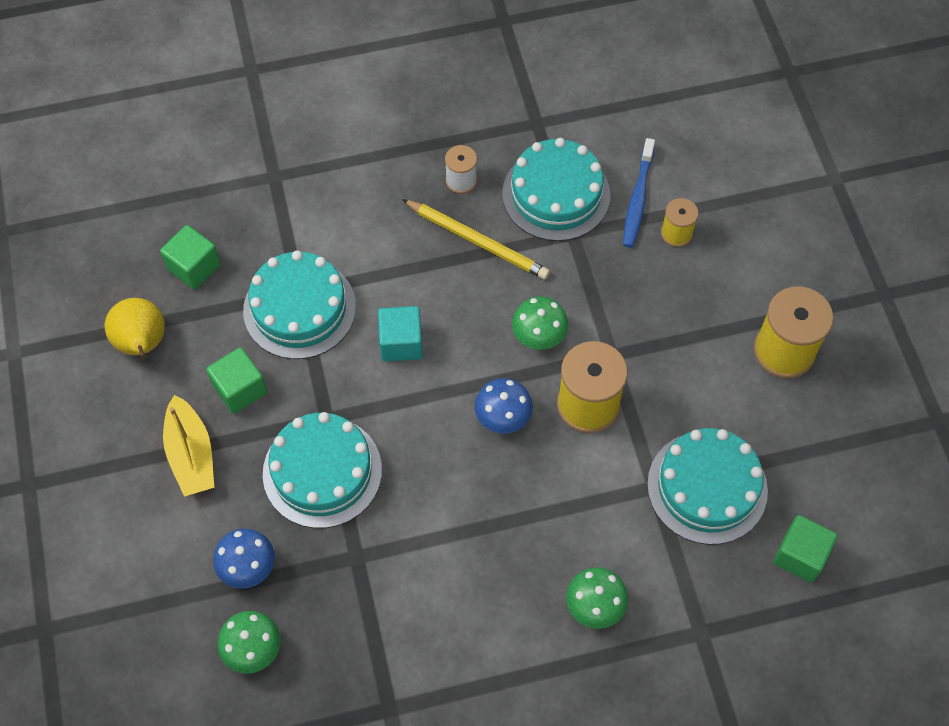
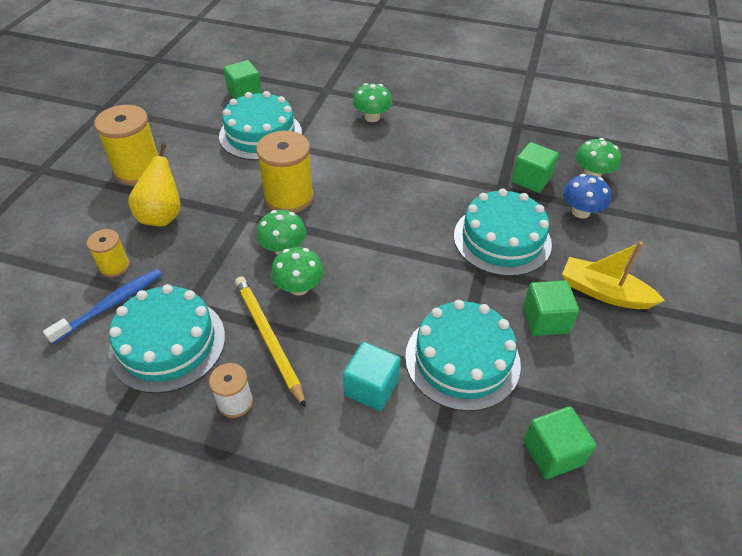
camera: 150 degrees left, 15 degrees down
(142, 344) = (628, 400): yellow pear -> yellow pear (162, 216)
(191, 454) = (604, 292): yellow boat -> yellow boat turned 75 degrees counterclockwise
(327, 594) = (531, 180): none -> green cube
(401, 343) = (391, 292): turquoise cube -> turquoise cube (371, 387)
(490, 302) = (299, 287): none -> green mushroom
(503, 417) = (351, 215): blue mushroom -> none

